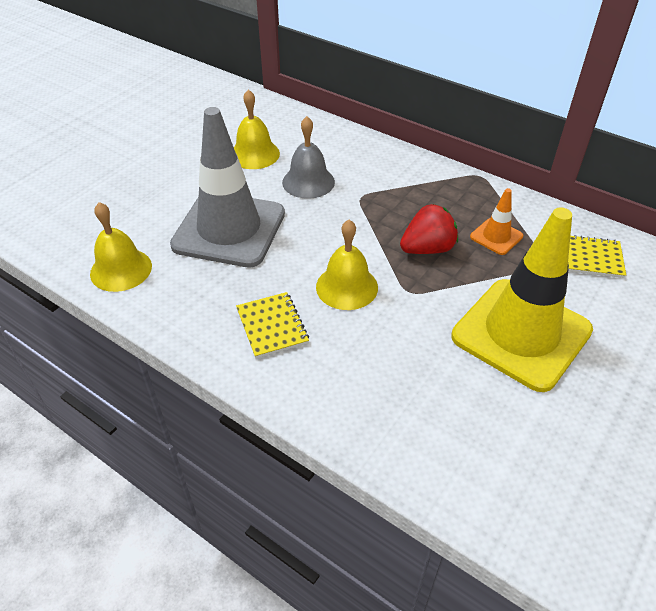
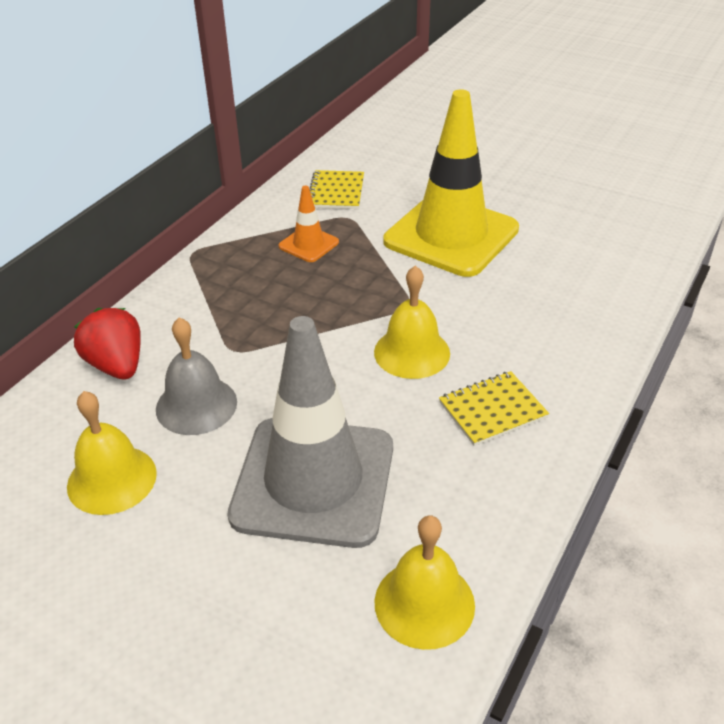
camera: 95 degrees left, 5 degrees down
(427, 249) = (335, 292): red strawberry -> red strawberry (117, 365)

